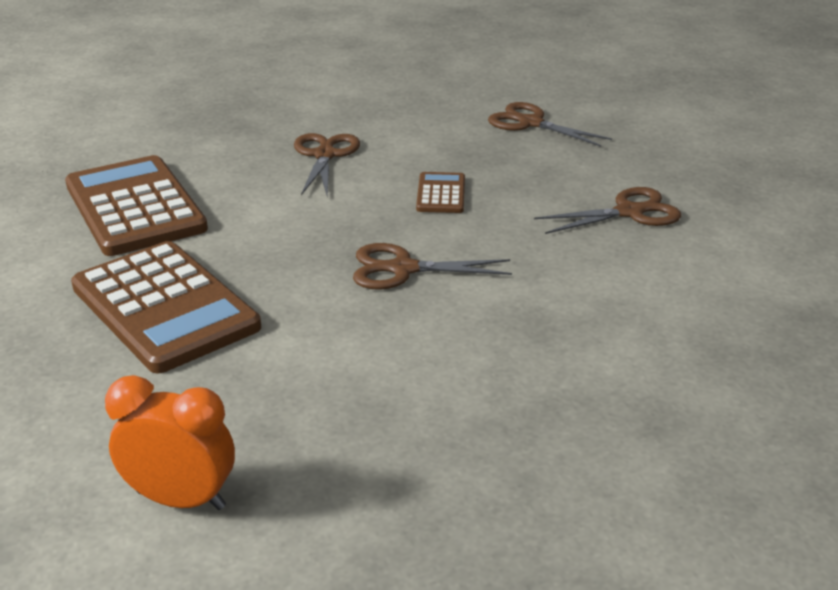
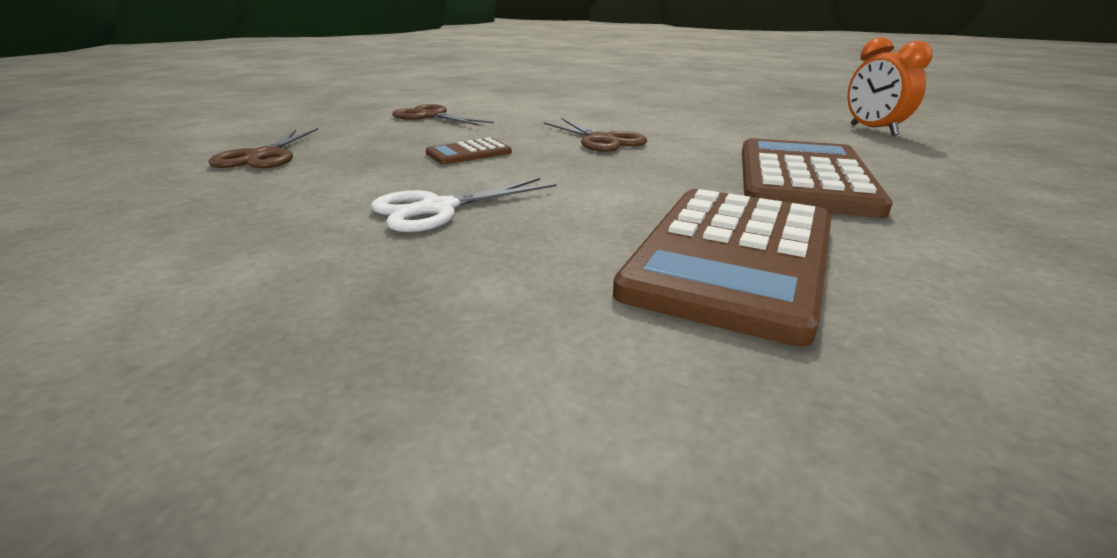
camera: 125 degrees left, 5 degrees down
(325, 155) = (438, 209): brown scissors -> white scissors

